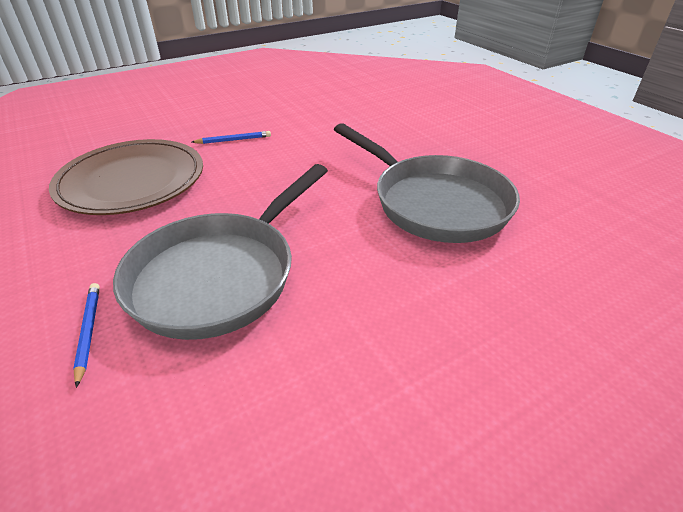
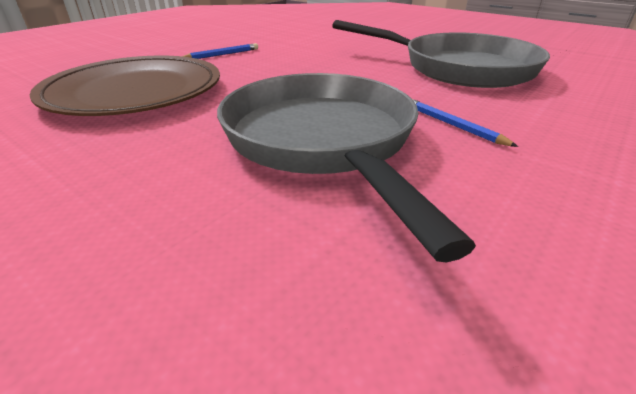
camera: 20 degrees left, 5 degrees down
(88, 331) = (211, 217): blue pencil -> blue pencil (452, 125)
(220, 275) = (322, 141): grey pan -> grey pan turned 150 degrees clockwise

